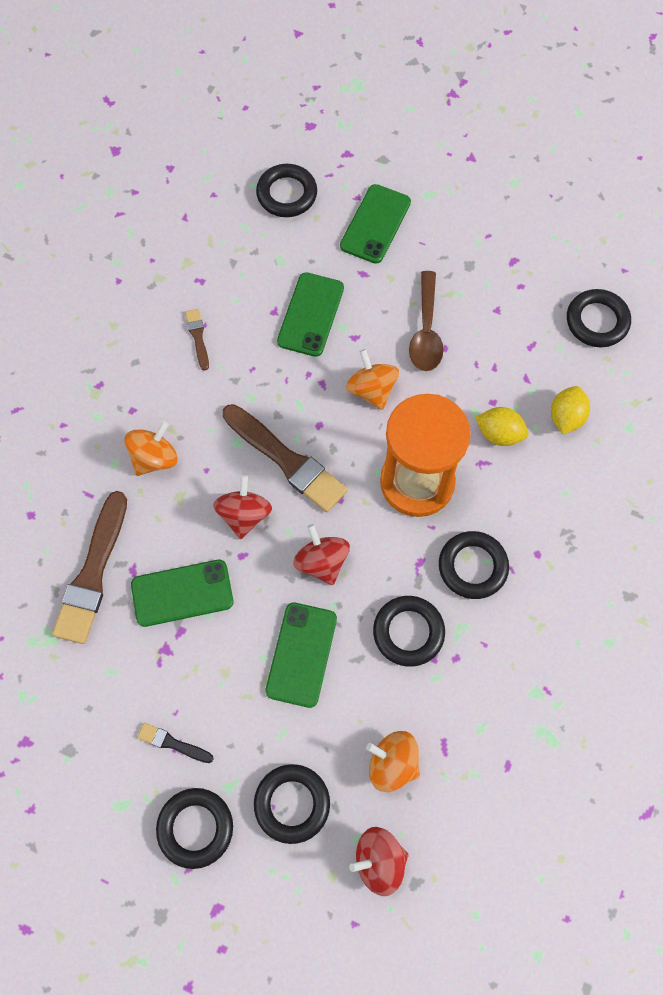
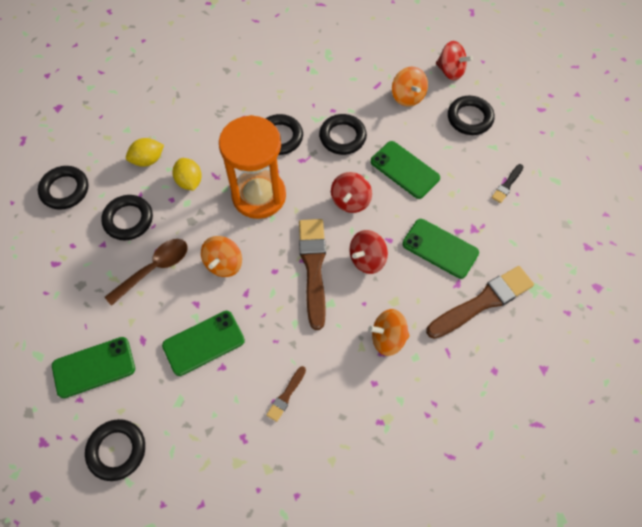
camera: 135 degrees left, 5 degrees down
(172, 743) = (507, 185): black brush -> black brush turned 60 degrees clockwise
(195, 828) = (525, 144): black ring -> black ring (128, 220)
(301, 654) = (404, 170): green phone -> green phone turned 75 degrees clockwise

